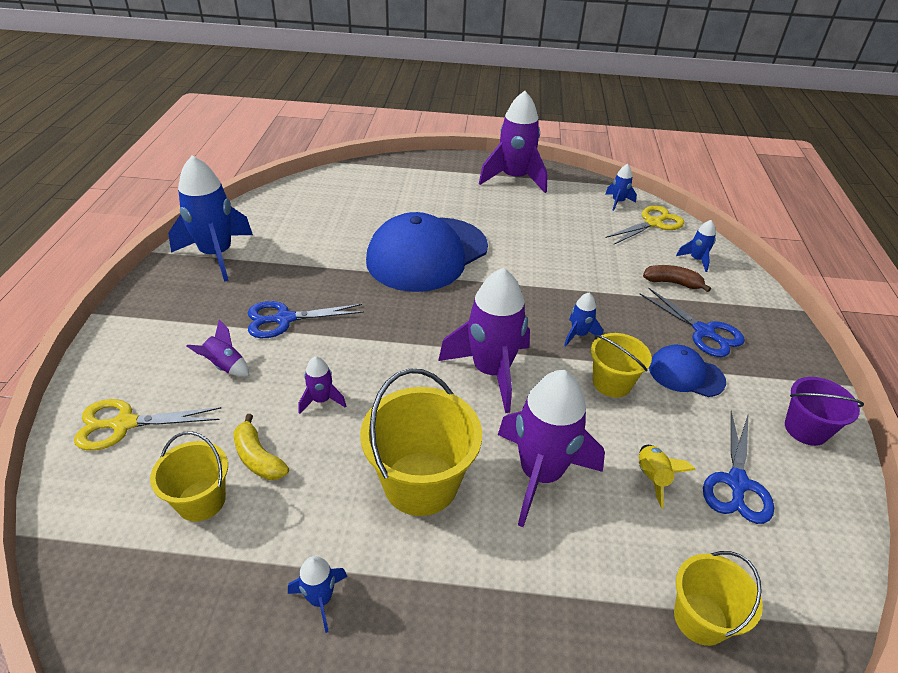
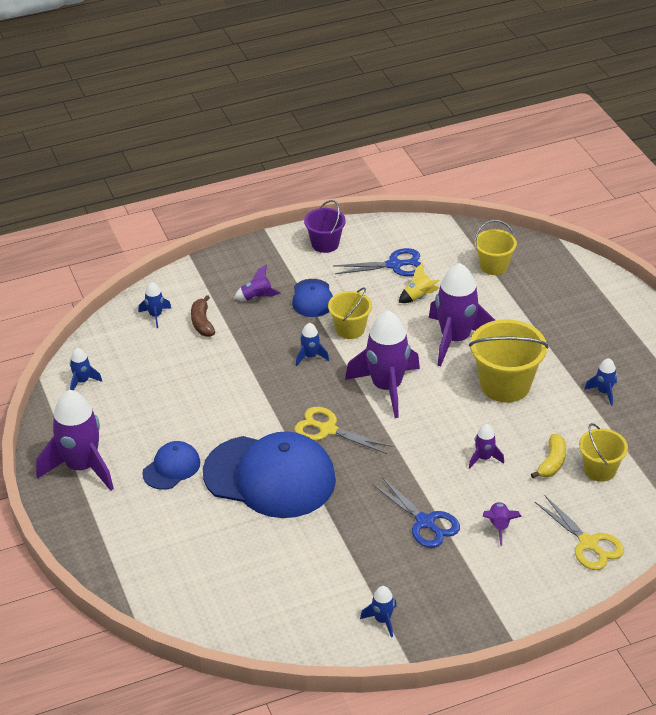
camera: 115 degrees left, 0 degrees up
(217, 255) = (382, 620): blue rocket -> blue rocket, size x0.45
(480, 213) = (171, 468): none -> blue cap
(653, 223) = (109, 351): yellow scissors -> yellow scissors (328, 430)
(703, 332) = (256, 297): blue scissors -> purple rocket

